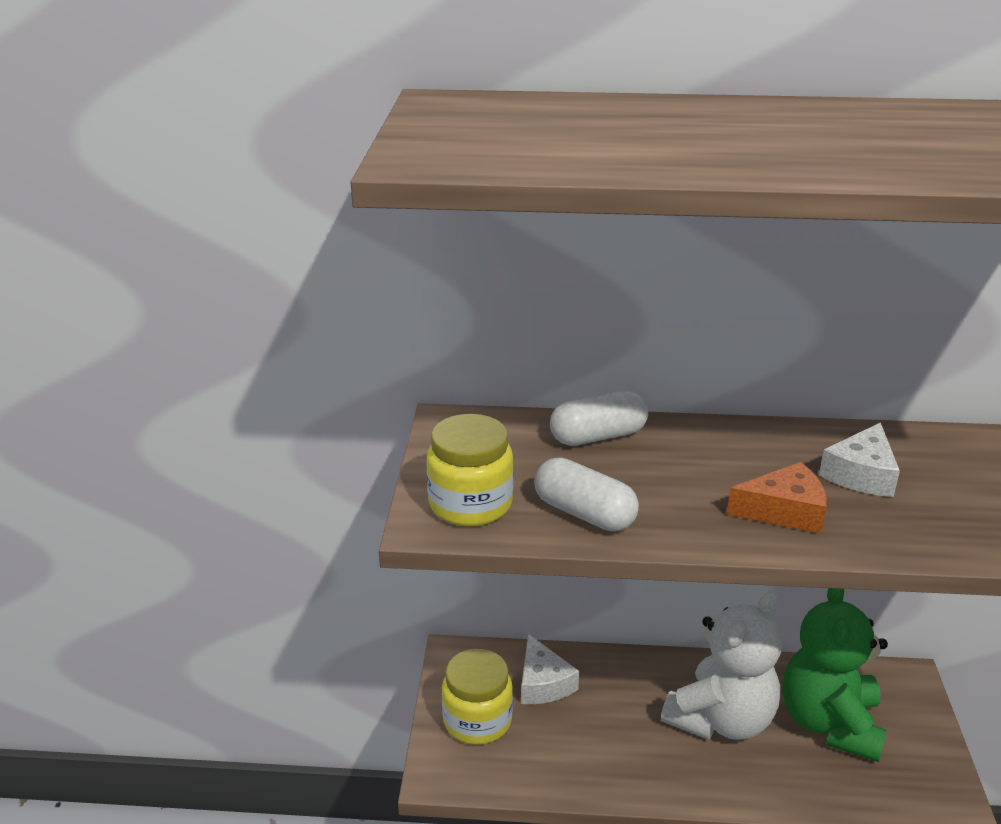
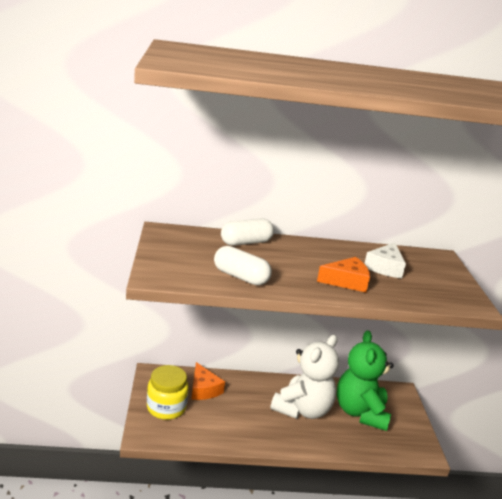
camera: 10 degrees left, 5 degrees down
(470, 504) = (177, 269): yellow jar -> none
(543, 683) = (203, 389): white cheese -> orange cheese

